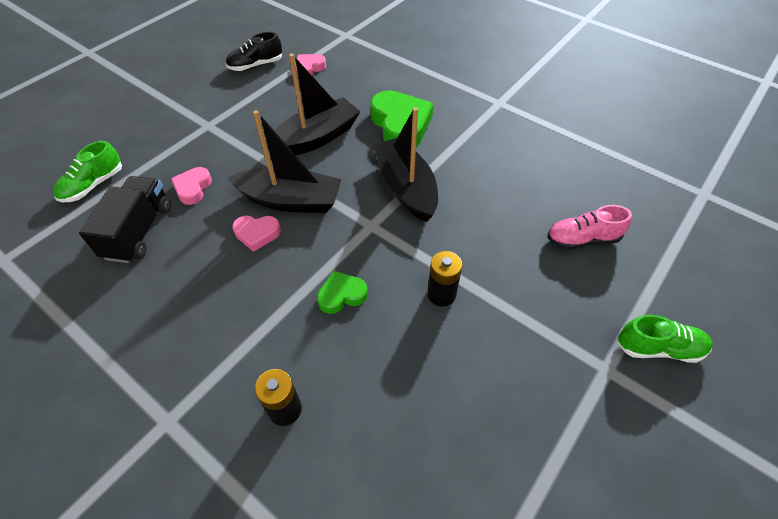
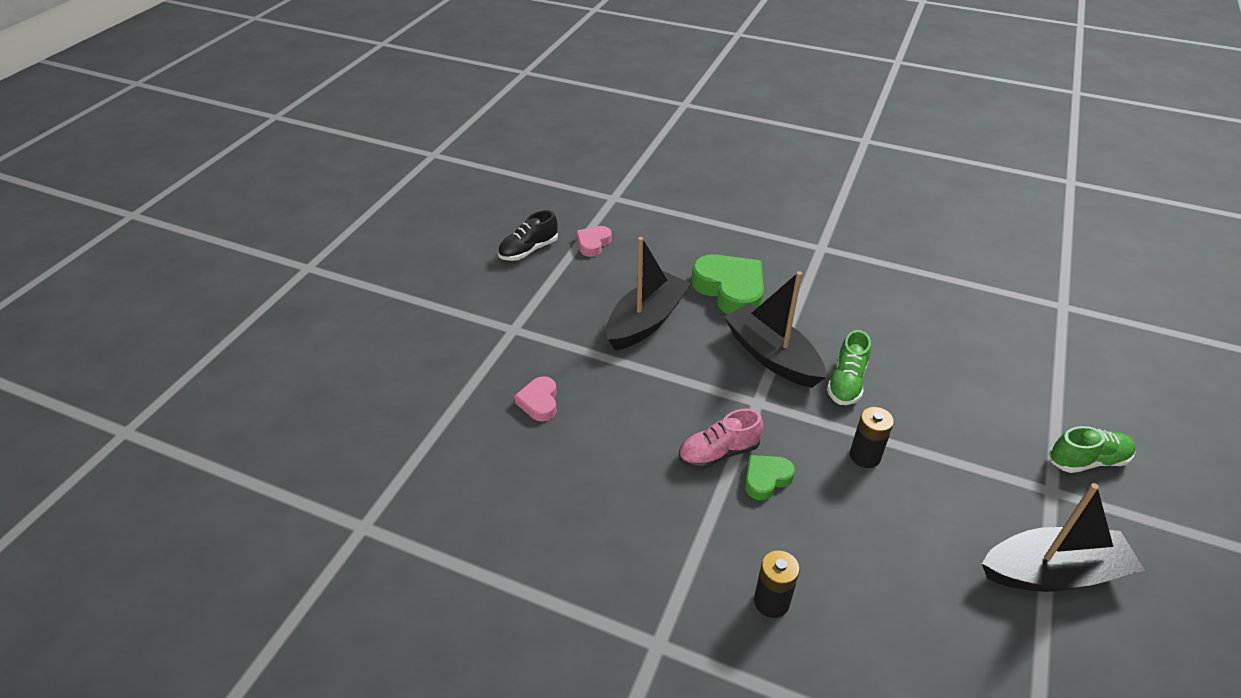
camera: 15 degrees left, 10 degrees down
(93, 185) = (419, 422): green shoe -> green shoe (846, 382)
(139, 231) = (506, 461): black truck -> none
(257, 234) = (641, 436): pink heart -> none
(290, 200) = (657, 394): black boat -> black boat (1053, 572)
(582, 239) = (972, 373): pink shoe -> pink shoe (718, 453)

